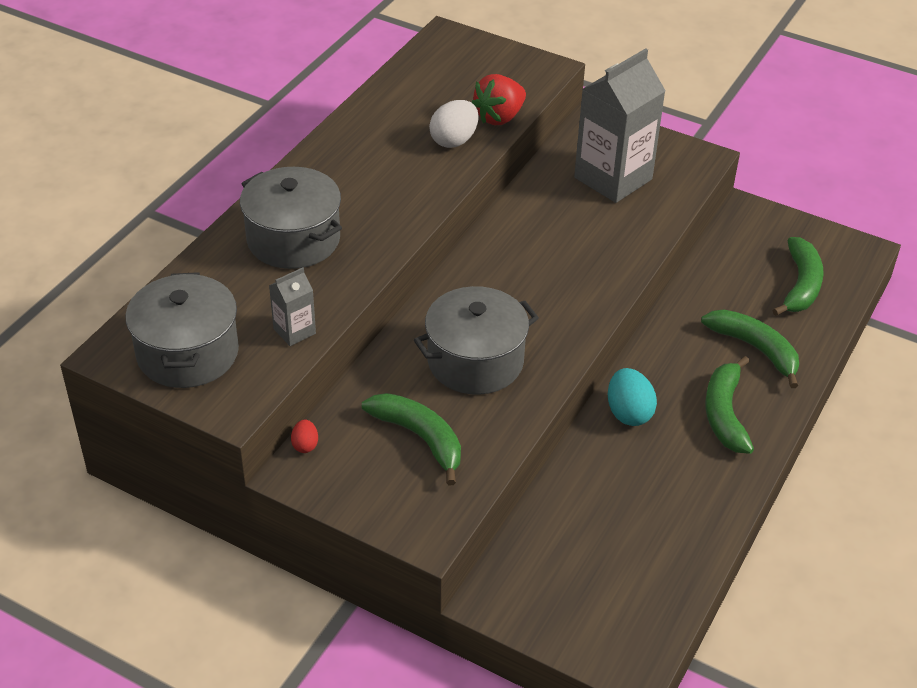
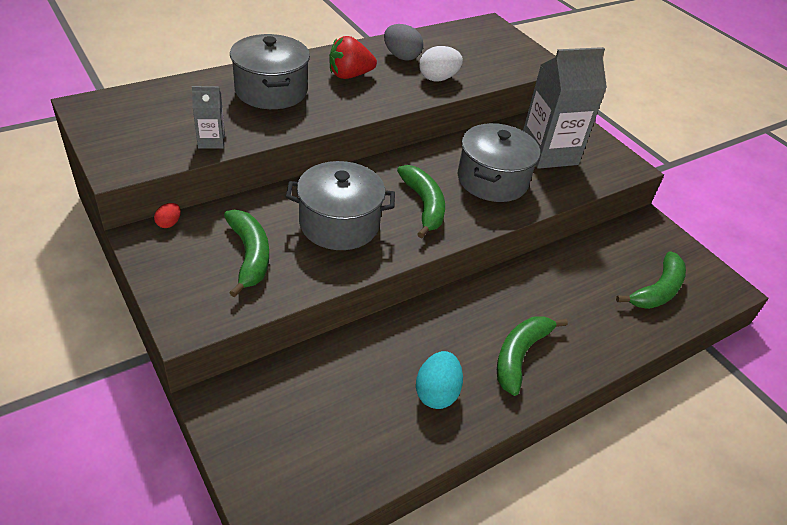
camera: 25 degrees right, 0 degrees up
(188, 353) = (130, 125): grey pot -> grey pot (492, 180)
(390, 128) = (401, 56): none -> grey egg
(499, 117) = (483, 77): red strawberry -> red strawberry (349, 75)
(628, 413) = (442, 318): turquoise egg -> turquoise egg (436, 393)
(755, 349) = (583, 319): green banana -> green banana (424, 205)

